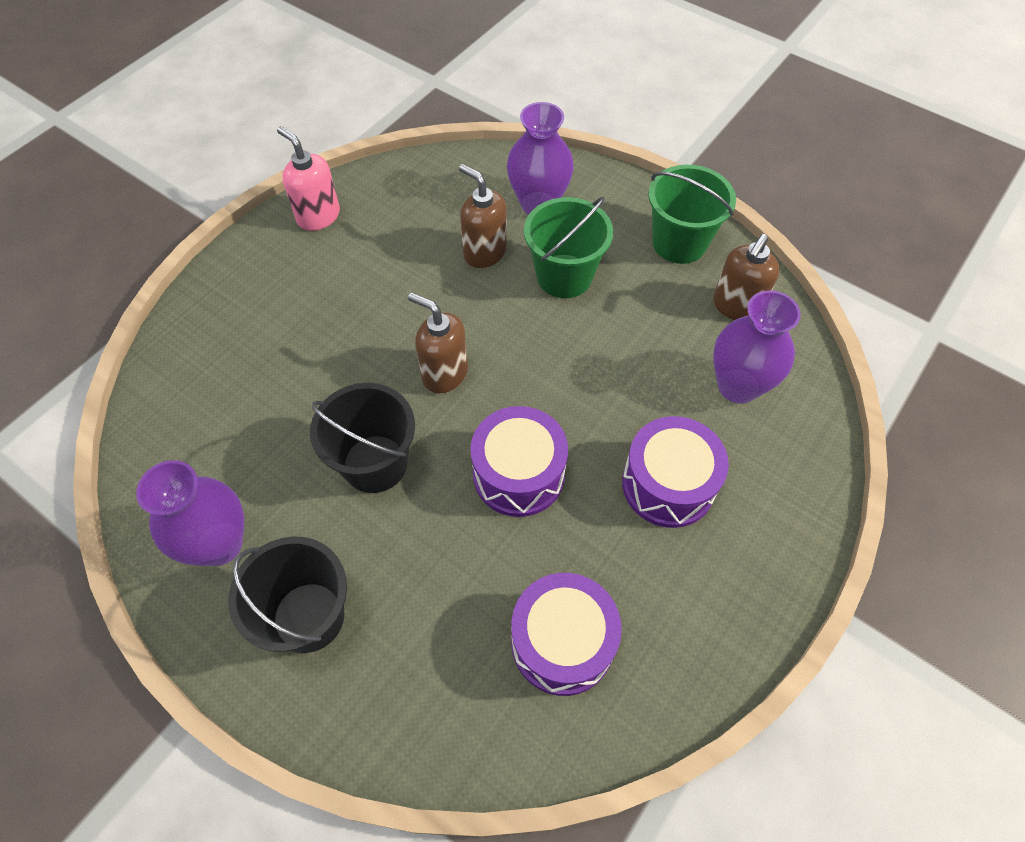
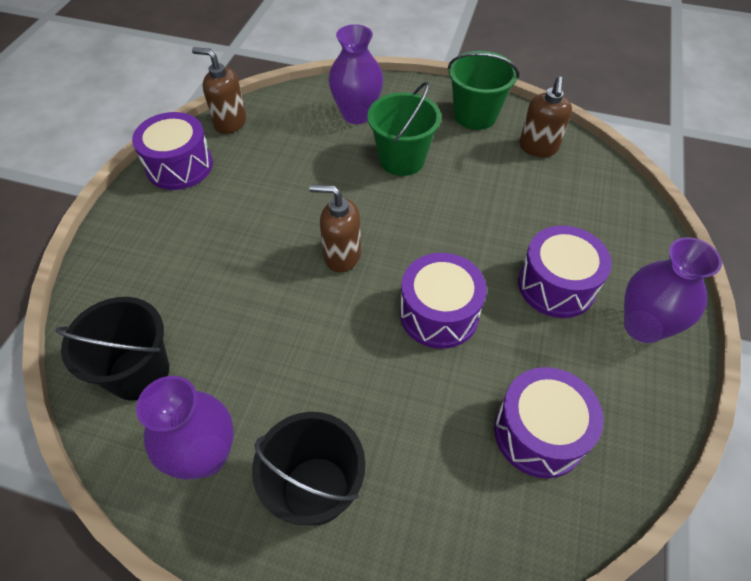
camera: 20 degrees left, 5 degrees down
(318, 216) = (179, 166): pink soap dispenser -> purple drum
(375, 463) = (316, 343): black bucket -> black bucket (139, 372)
(484, 252) = (331, 158): brown soap dispenser -> brown soap dispenser (230, 122)
(738, 386) = (569, 201): purple vase -> purple vase (643, 326)

